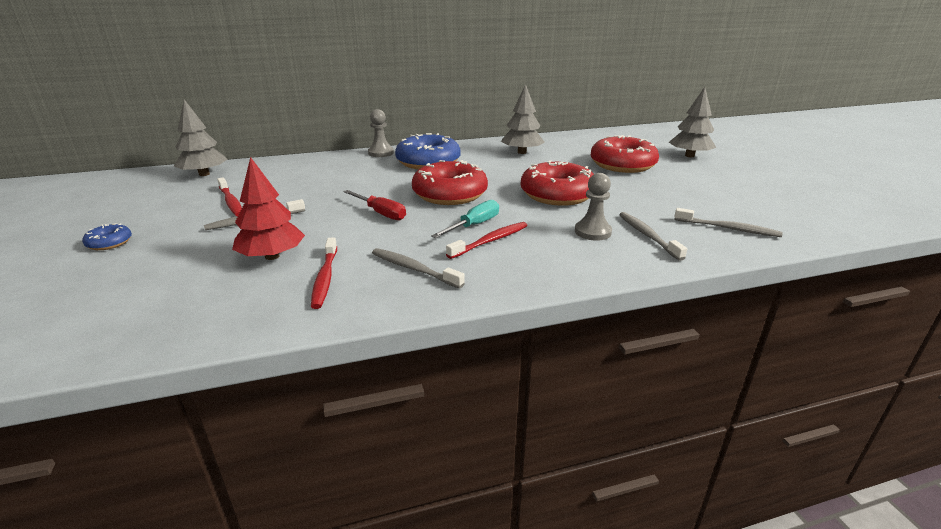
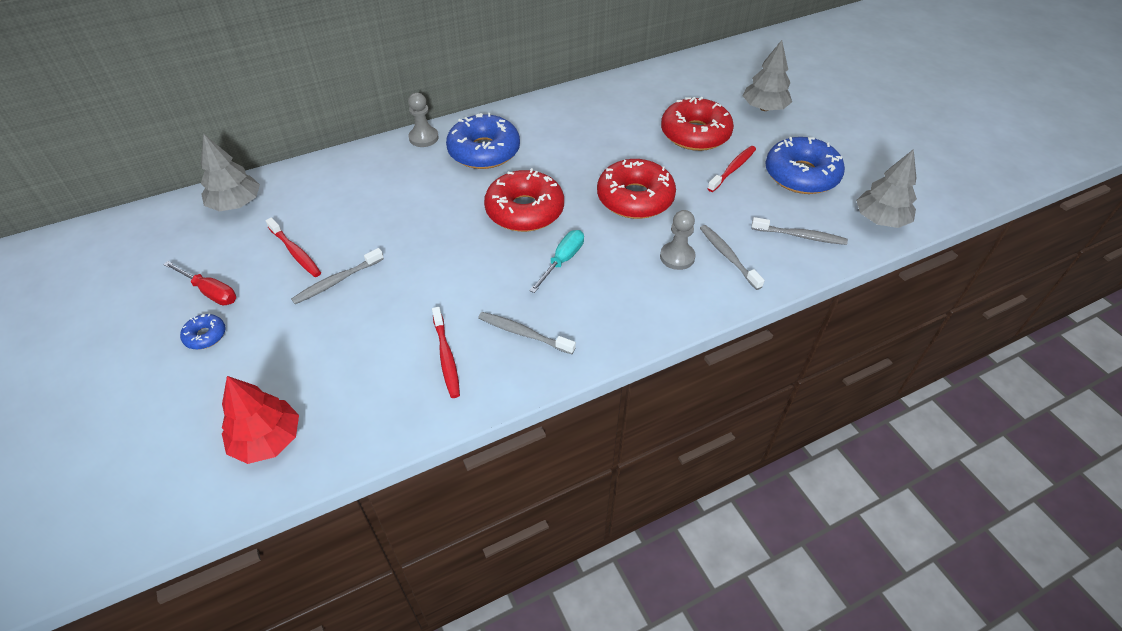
camera: 10 degrees left, 20 degrees up
(272, 256) = (382, 333): red tree -> red tree (267, 440)
(380, 213) = (463, 252): red screwdriver -> red screwdriver (210, 292)
(490, 241) = (584, 283): red toothbrush -> red toothbrush (733, 169)
(522, 152) = (583, 119): grey tree -> grey tree (880, 219)
(727, 192) = (801, 175): none -> blue donut

